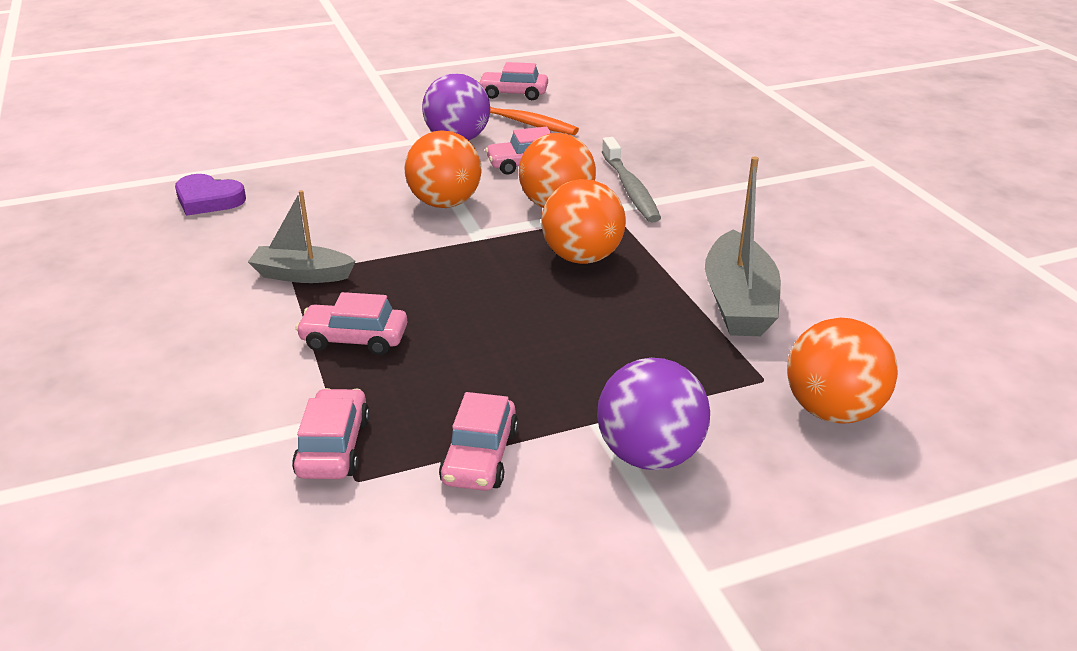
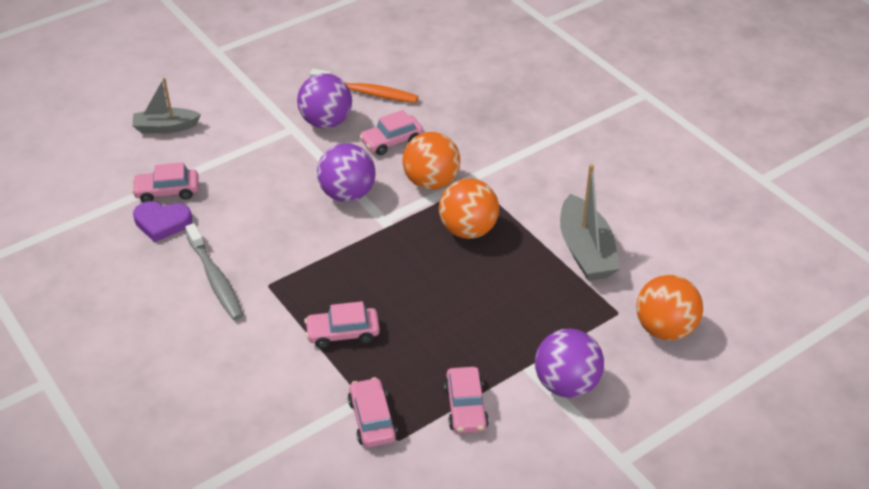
camera: 15 degrees left, 10 degrees up
(302, 275) = (276, 284): grey boat -> grey boat (166, 127)
(445, 203) = (347, 194): orange ball -> purple ball
(513, 94) = (348, 59): pink car -> pink car (167, 191)
(630, 188) = (478, 154): grey toothbrush -> grey toothbrush (215, 279)

